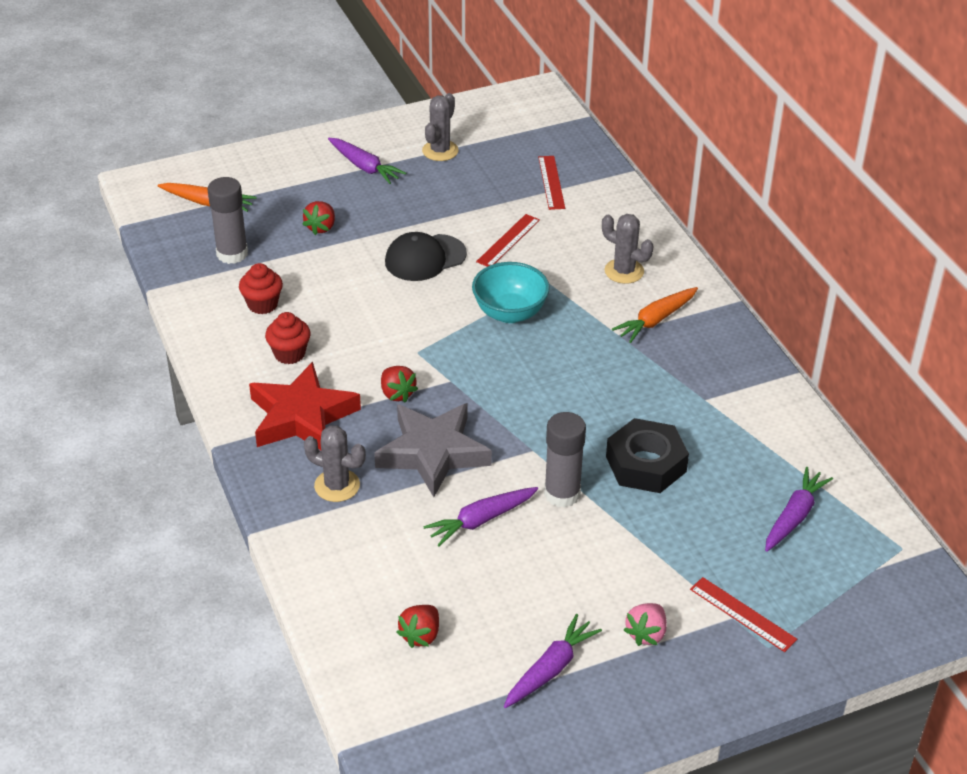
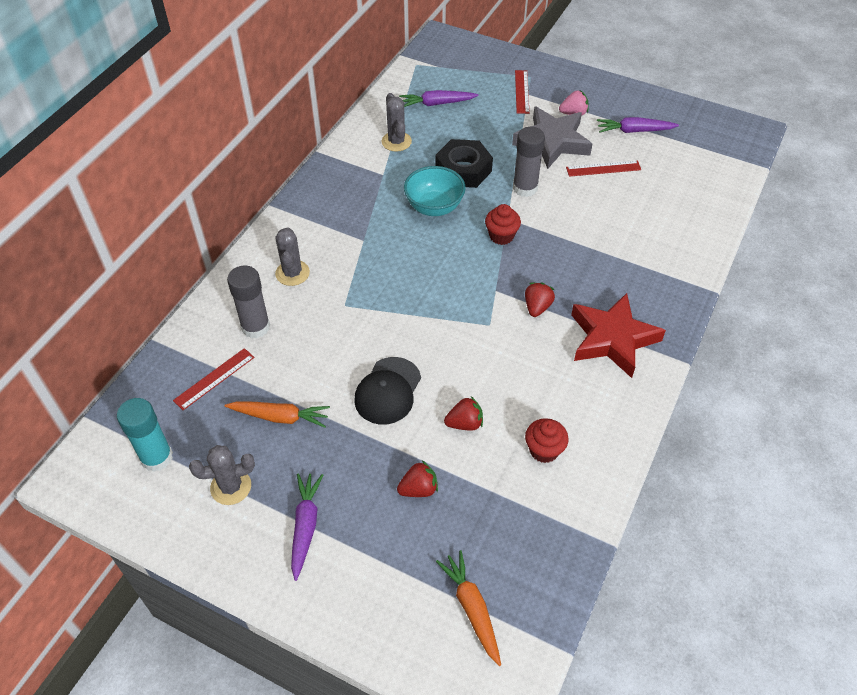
camera: 130 degrees left, 10 degrees up
(232, 254) = (513, 524): grey glue stick -> grey glue stick (255, 327)
(289, 354) = (570, 391): red cupcake -> red cupcake (501, 236)
(337, 485) = (638, 281): grey cactus -> grey cactus (396, 142)
(421, 635) = (678, 182): red strawberry -> red strawberry (464, 423)
(425, 258) = (388, 391): black cap -> black cap turned 90 degrees clockwise
(433, 453) = (562, 257): grey star -> grey star (552, 142)
(481, 520) = (583, 206): purple carrot -> none
(508, 241) = (317, 356): red ruler -> red ruler (603, 168)
(509, 131) = (157, 457): none -> turquoise glue stick
(510, 313) = (399, 303): turquoise bowl -> turquoise bowl (434, 207)
(656, 320) = (330, 231): orange carrot -> orange carrot (280, 417)

